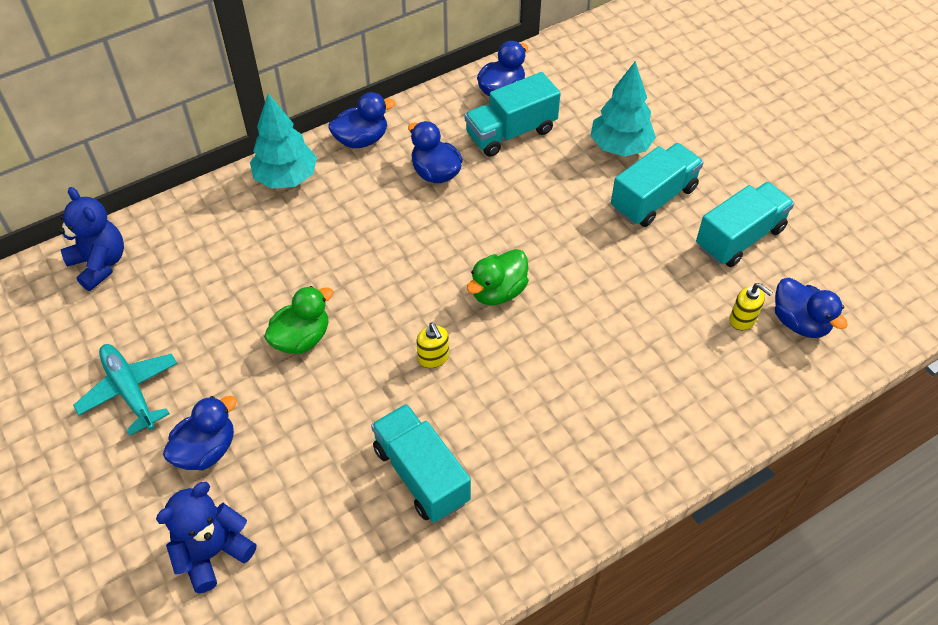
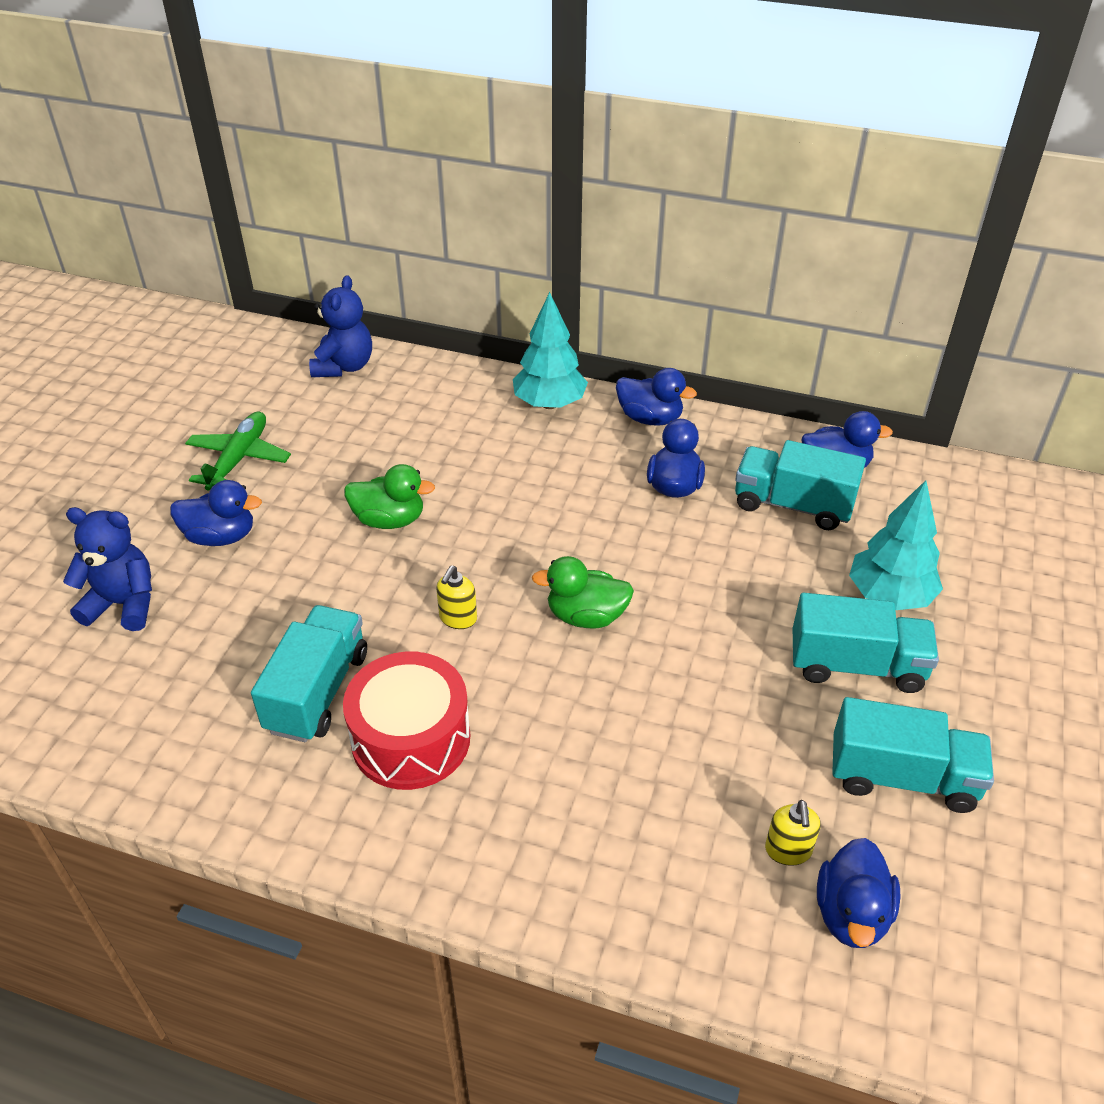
camera: 50 degrees right, 10 degrees down
(130, 391) = (239, 459): turquoise plane -> green plane
(509, 446) = (411, 739): none -> red drum

